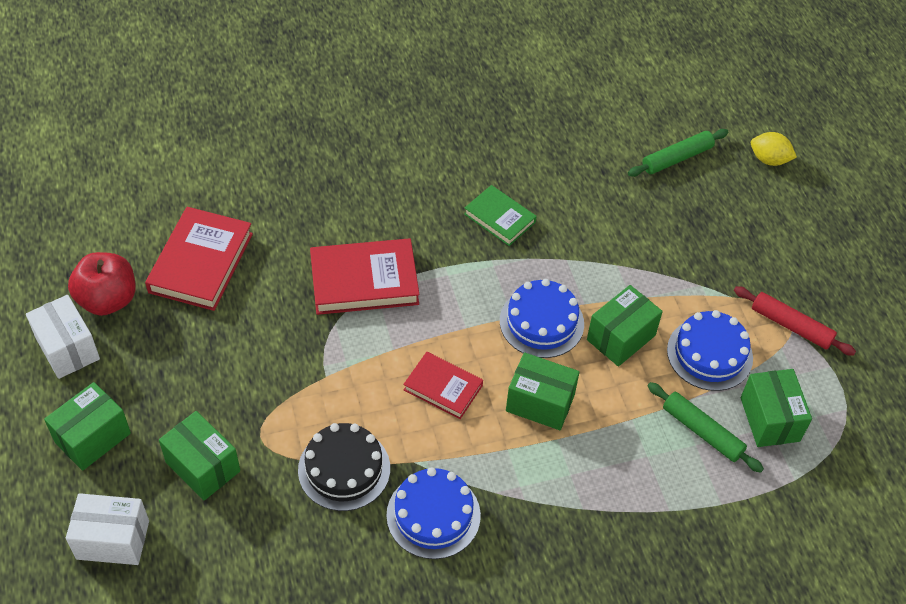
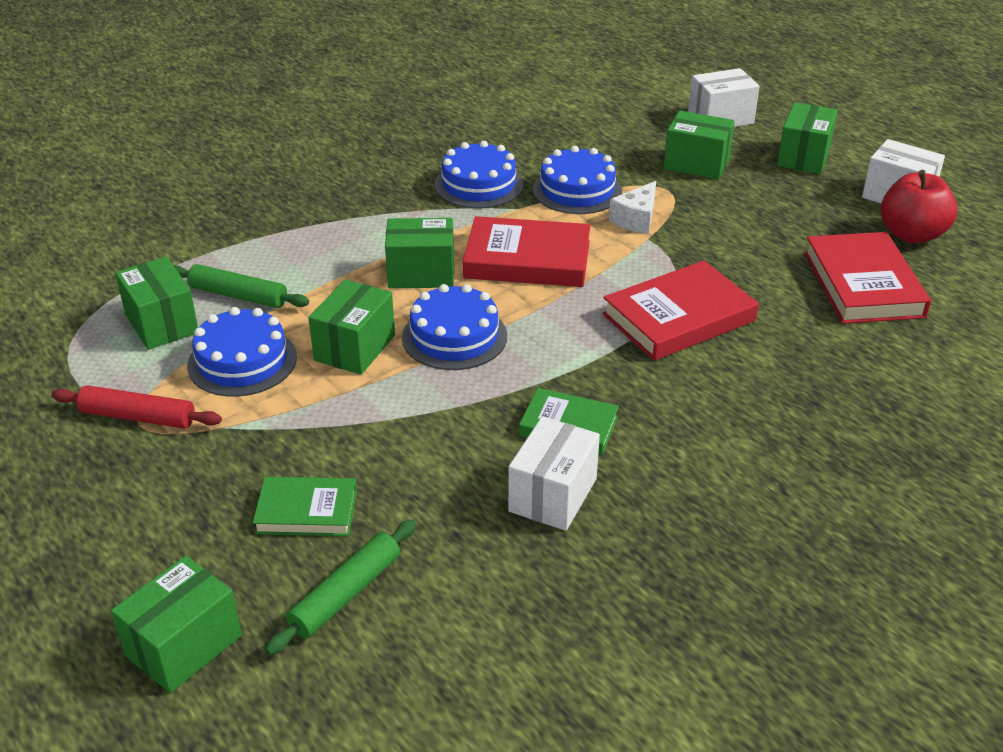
camera: 160 degrees right, 15 degrees down
(318, 405) = (636, 219): none -> white cheese
(344, 469) = (577, 190): black cake -> blue cake
(443, 388) = (527, 259): red book -> red book, size x1.64
(535, 176) = (553, 495): none -> white box
(687, 214) = (306, 511): none -> green book
(769, 160) = (184, 646): yellow lemon -> green box

